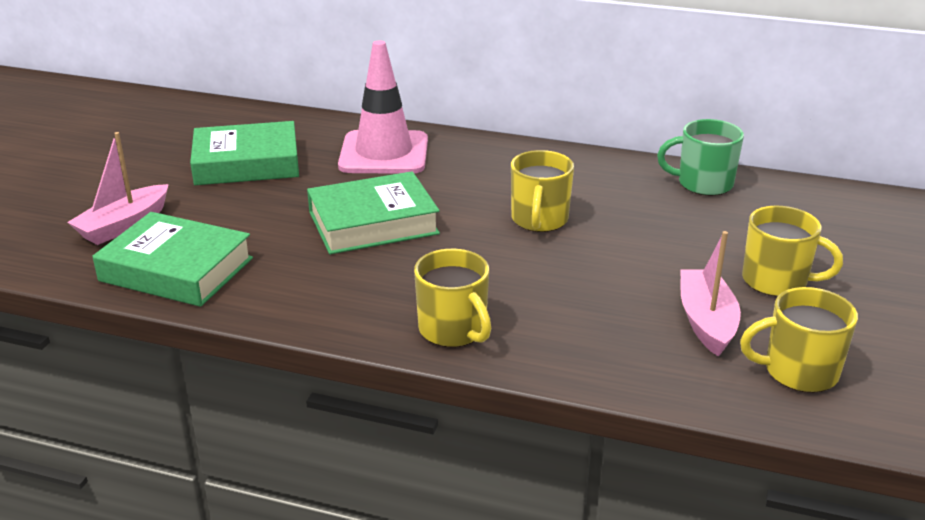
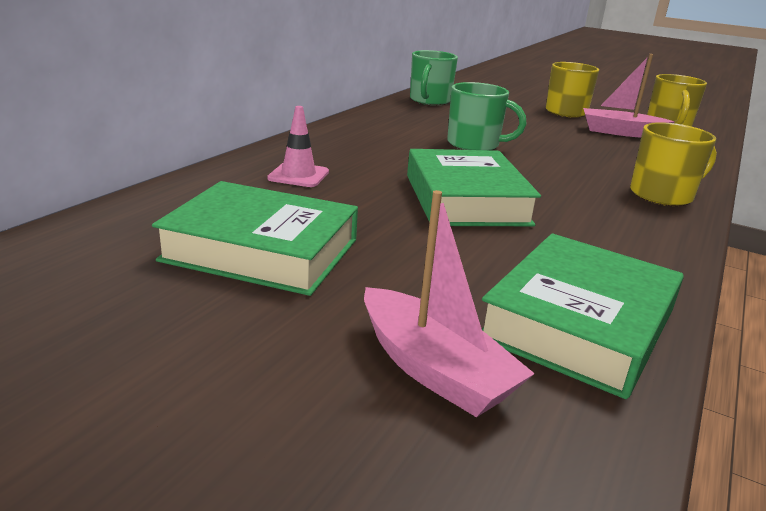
camera: 80 degrees left, 5 degrees down
(247, 163) = (261, 250): green book -> green book turned 75 degrees counterclockwise
(384, 153) = (298, 175): pink traffic cone -> pink traffic cone, size x0.49
(539, 220) = (474, 145): yellow mug -> green mug

